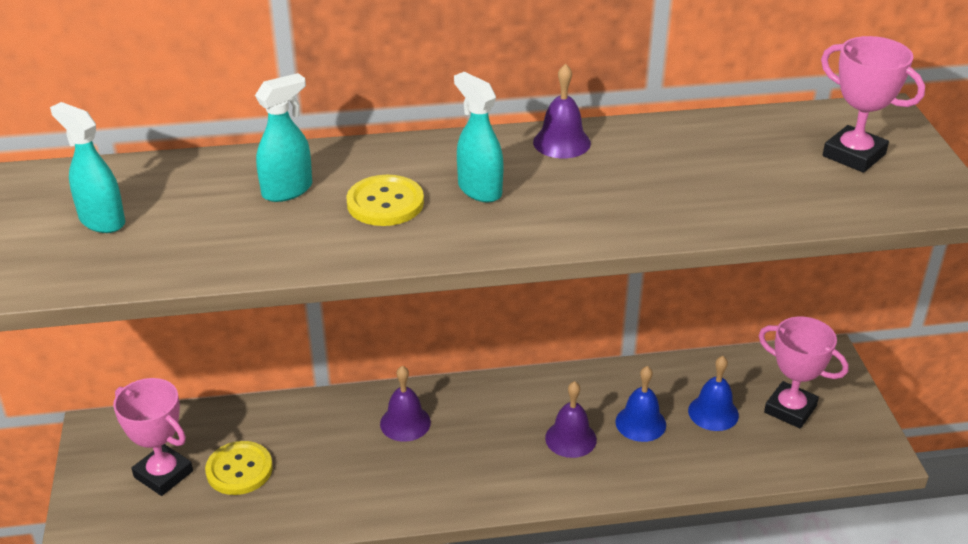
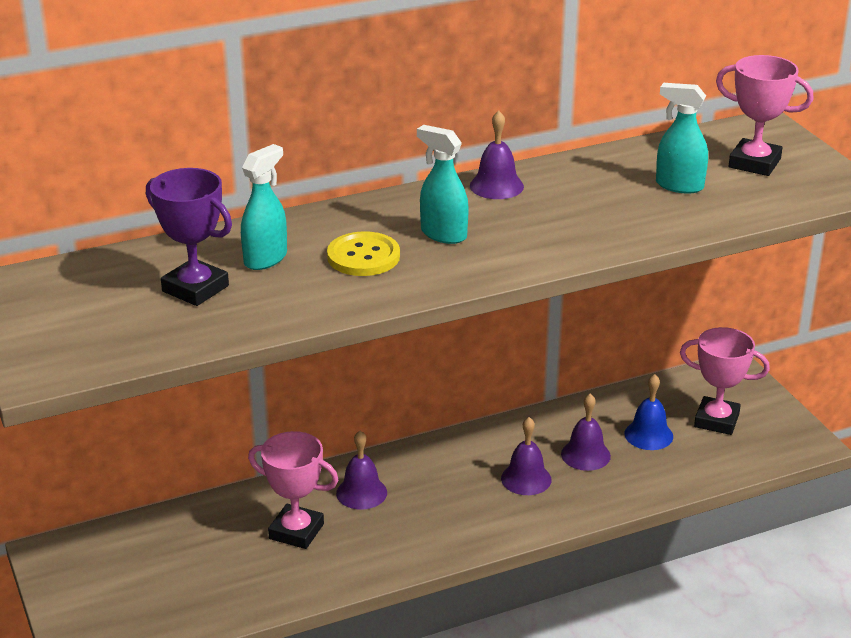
camera: 15 degrees left, 5 degrees down
(102, 221) = (102, 308): turquoise spray bottle -> turquoise spray bottle (679, 186)
(163, 474) = (139, 579): pink trophy -> pink trophy (296, 531)
(201, 213) = (195, 288): none -> purple trophy
(239, 470) = (215, 561): yellow button -> none
(640, 423) = (585, 455): blue bell -> purple bell

